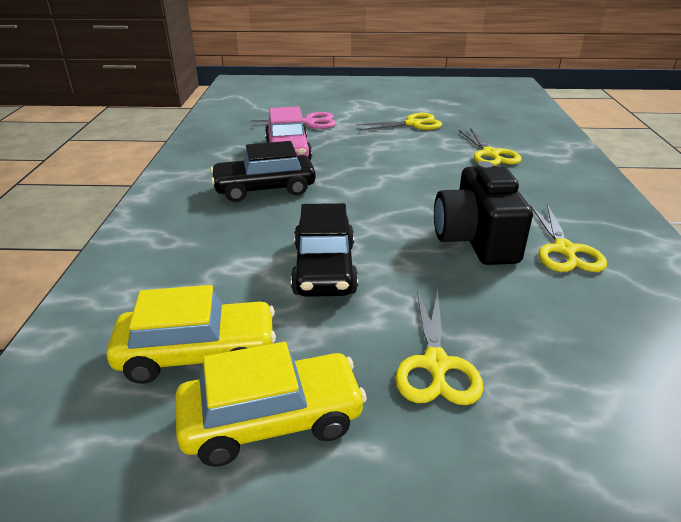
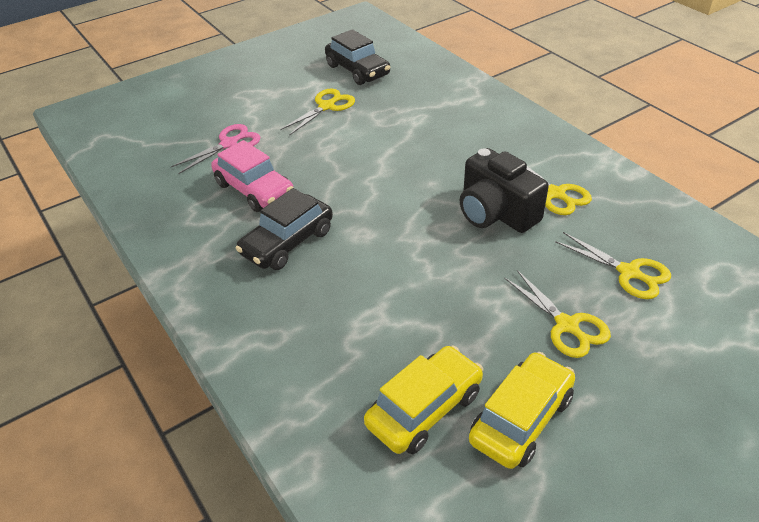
camera: 35 degrees left, 10 degrees up
(324, 269) = (425, 294): black car -> black car (357, 70)
(490, 154) = (424, 118): yellow scissors -> yellow scissors (628, 272)

